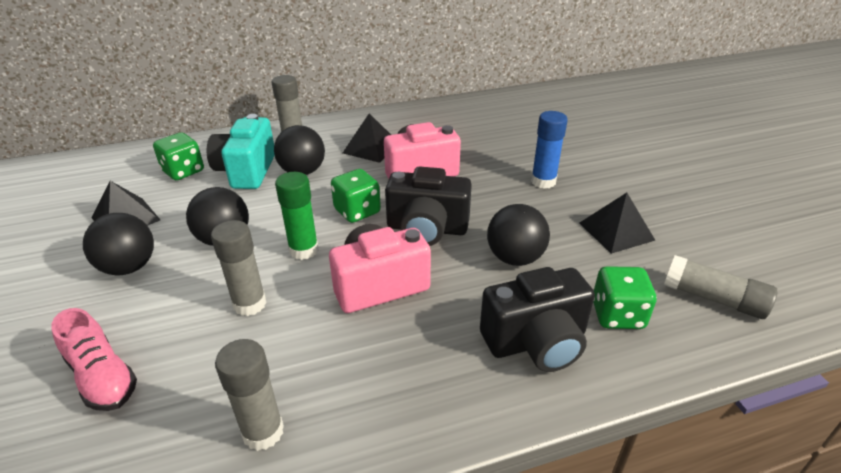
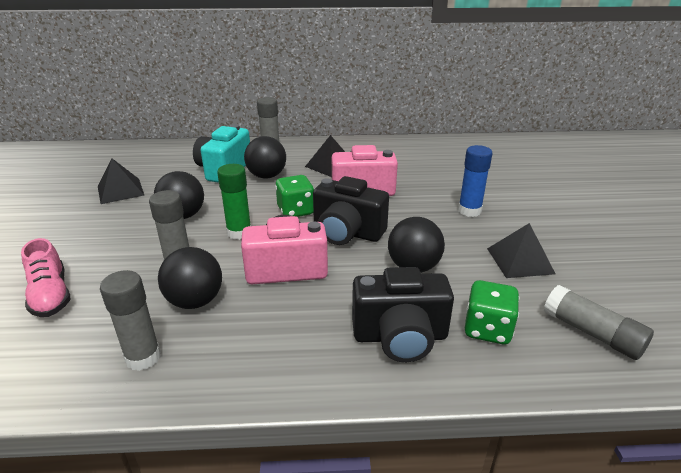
camera: 15 degrees right, 5 degrees down
(129, 267) = (106, 224): black ball -> black ball (195, 301)
(183, 171) = (177, 164): green dice -> none

